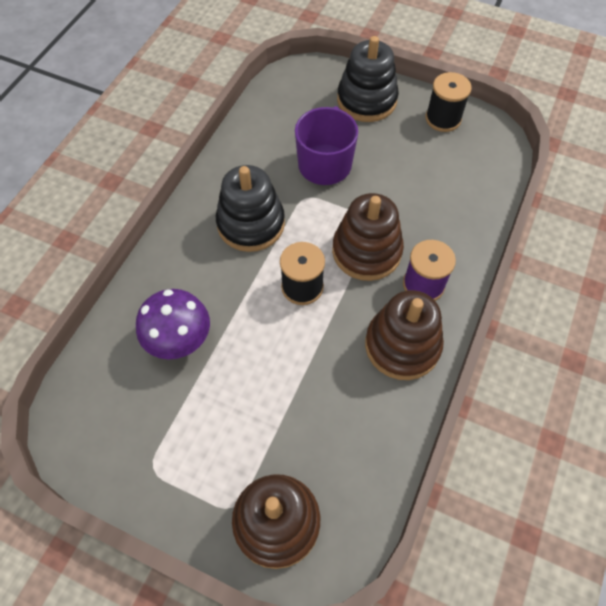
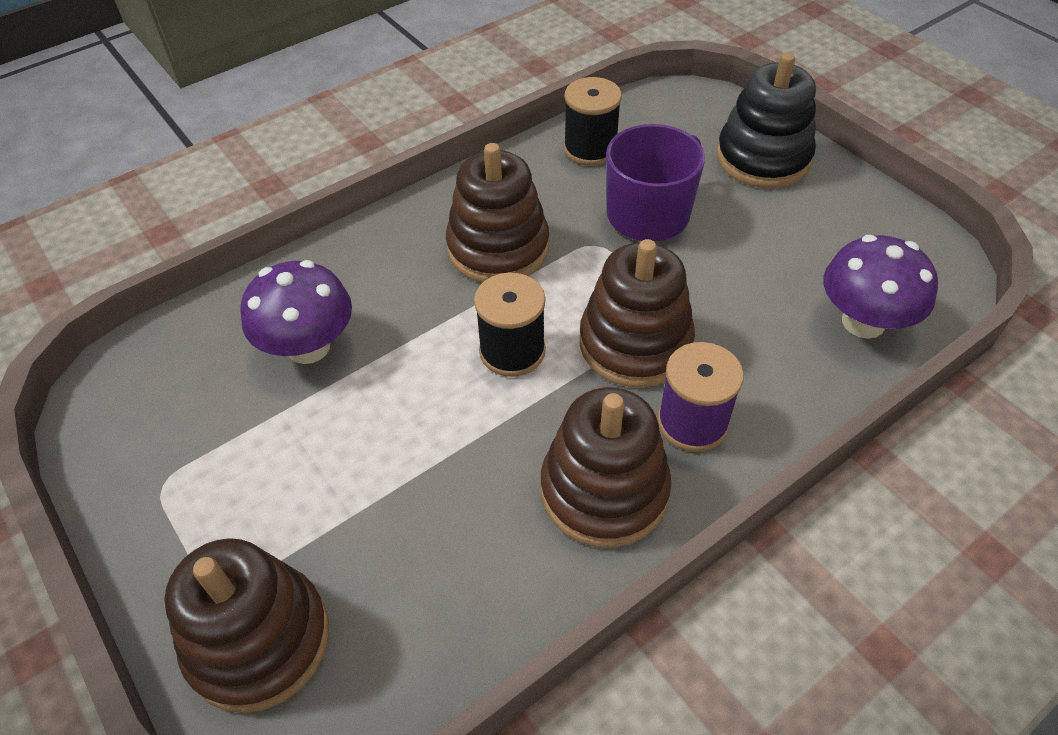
camera: 30 degrees right, 10 degrees down
(251, 224) = (498, 248): black stacking toy -> brown stacking toy
(443, 119) = (867, 218): black spool -> black spool (590, 149)
(474, 186) = (863, 322): none -> purple mushroom

